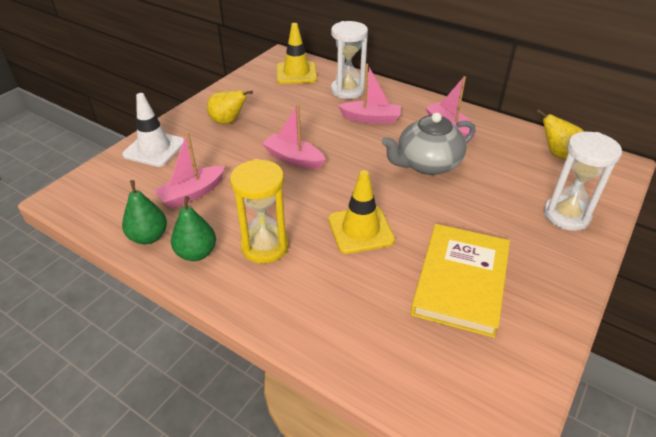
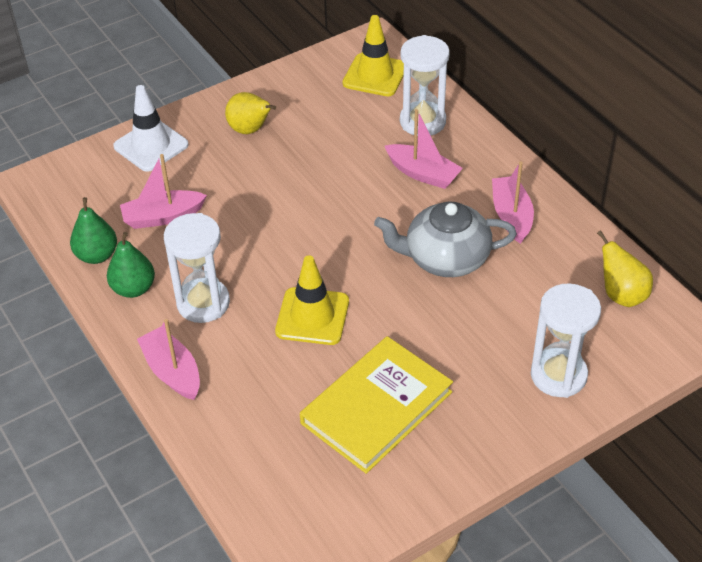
camera: 25 degrees right, 5 degrees up
(265, 246) = (203, 303): yellow hourglass -> white hourglass
(294, 159) = (295, 204): pink boat -> pink boat (172, 372)

